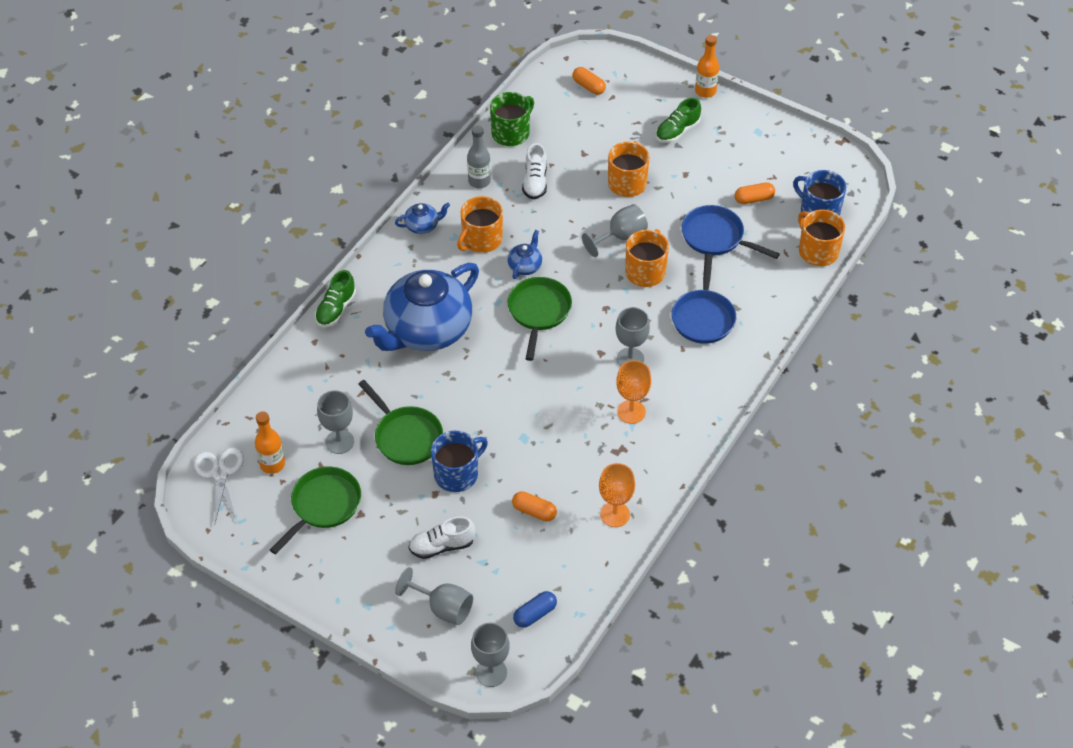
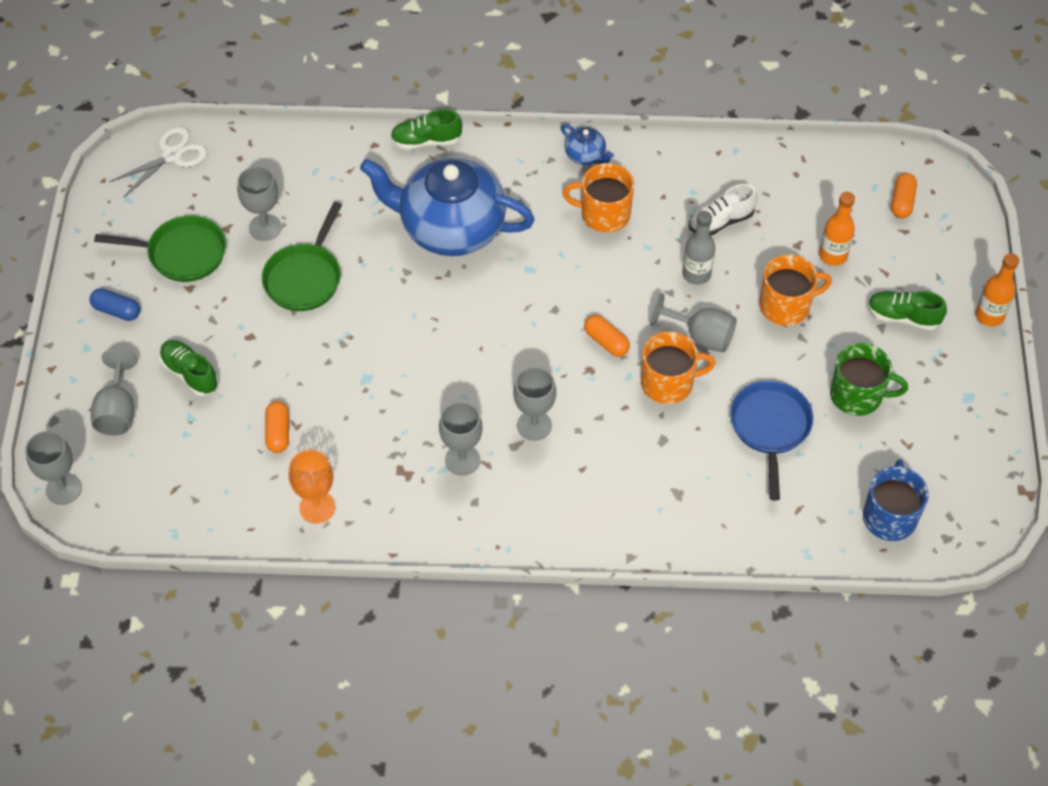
camera: 60 degrees right, 5 degrees up
(272, 464) = (206, 189): orange bottle -> orange bottle (833, 255)
(442, 546) = (190, 373): white shoe -> green shoe
(457, 474) = (285, 343): blue mug -> none
(479, 181) = (683, 172): grey bottle -> grey bottle (696, 274)
(511, 133) = (775, 166): green mug -> green mug (857, 395)
(525, 266) = (596, 269): blue teapot -> none
(535, 614) = (152, 494): blue capsule -> blue capsule (117, 311)
(539, 312) = (541, 312): green pan -> none
(631, 412) = (462, 460): orange goblet -> grey goblet
(703, 317) = (642, 468): blue pan -> none
(754, 199) = (857, 440): orange capsule -> orange capsule (606, 341)
(817, 251) = (825, 541): orange mug -> none

